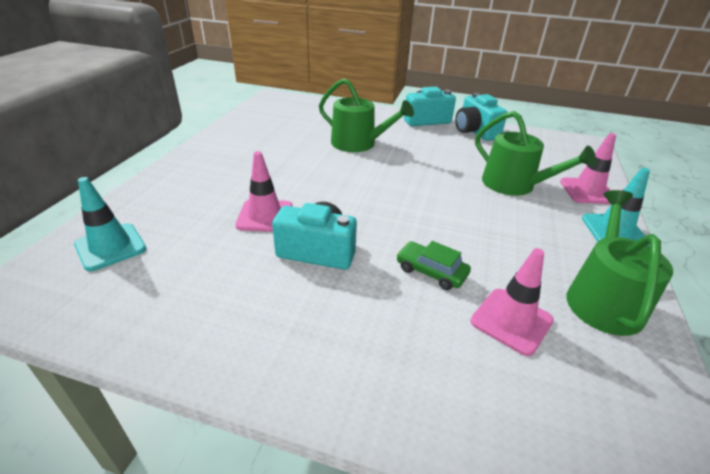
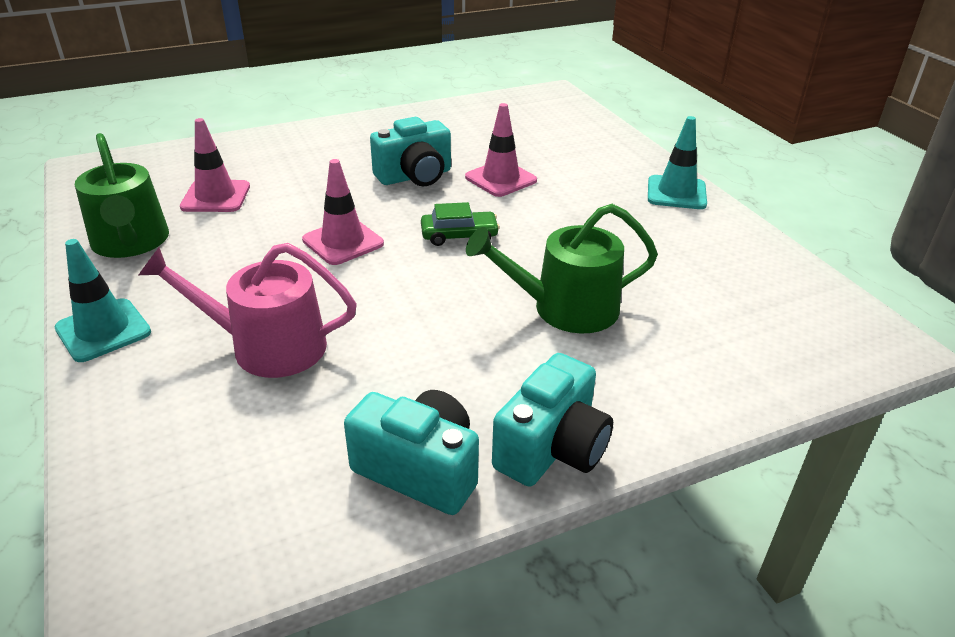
camera: 140 degrees right, 0 degrees up
(110, 247) = (558, 122): turquoise traffic cone -> turquoise traffic cone (676, 193)
(431, 271) = (304, 201): green car -> green car (459, 235)
(514, 185) = (267, 346): green watering can -> pink watering can
(587, 191) = (138, 394): pink traffic cone -> pink traffic cone (343, 242)

